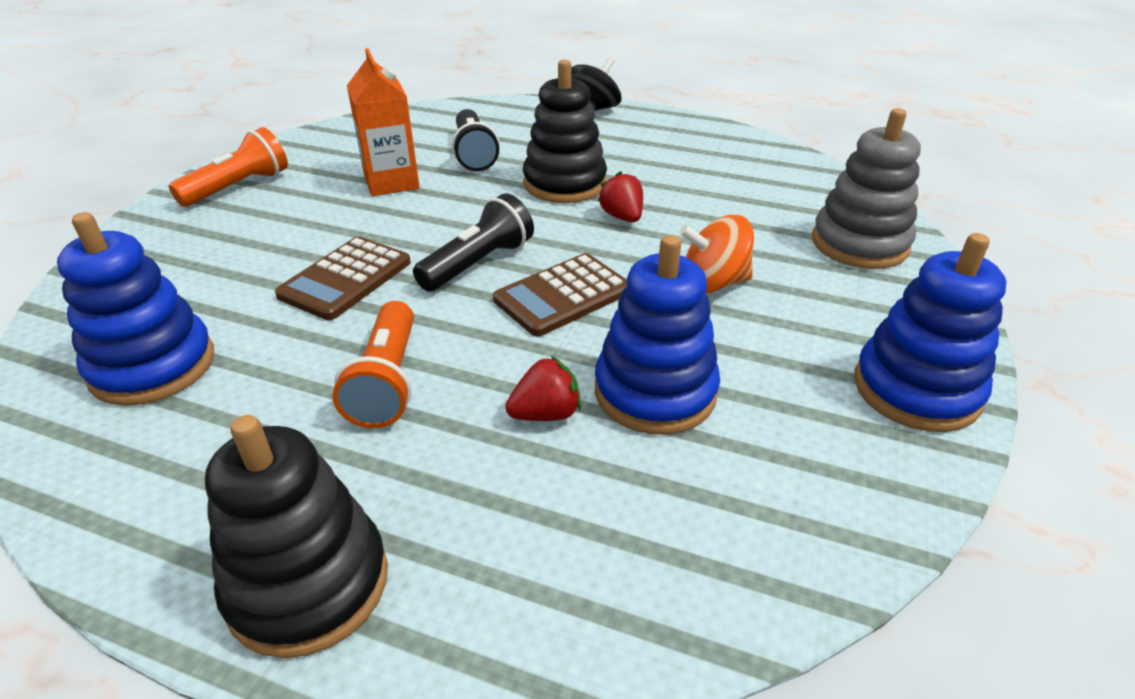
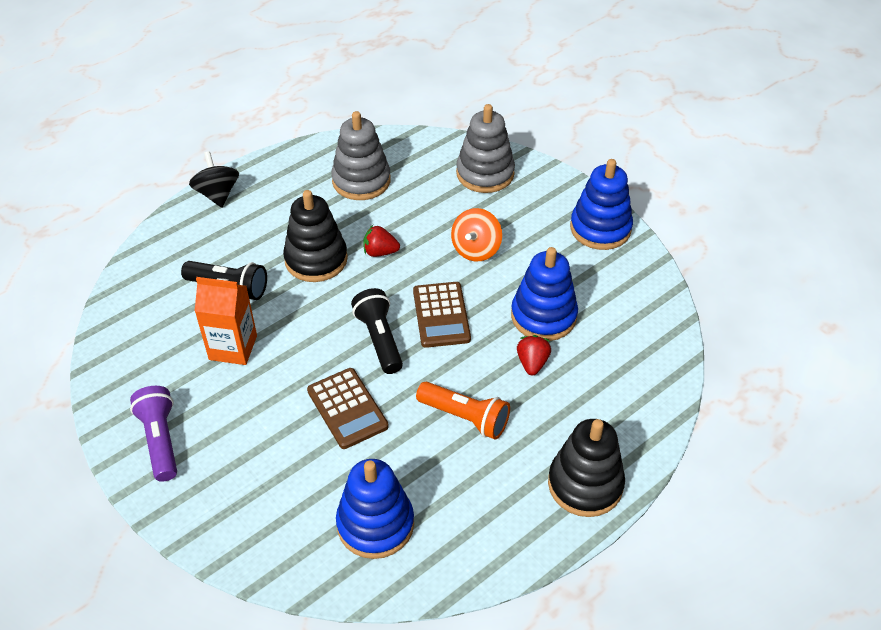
camera: 60 degrees left, 10 degrees up
(238, 187) = (160, 440): orange flashlight -> purple flashlight
(718, 169) = (361, 181): none -> grey stacking toy

